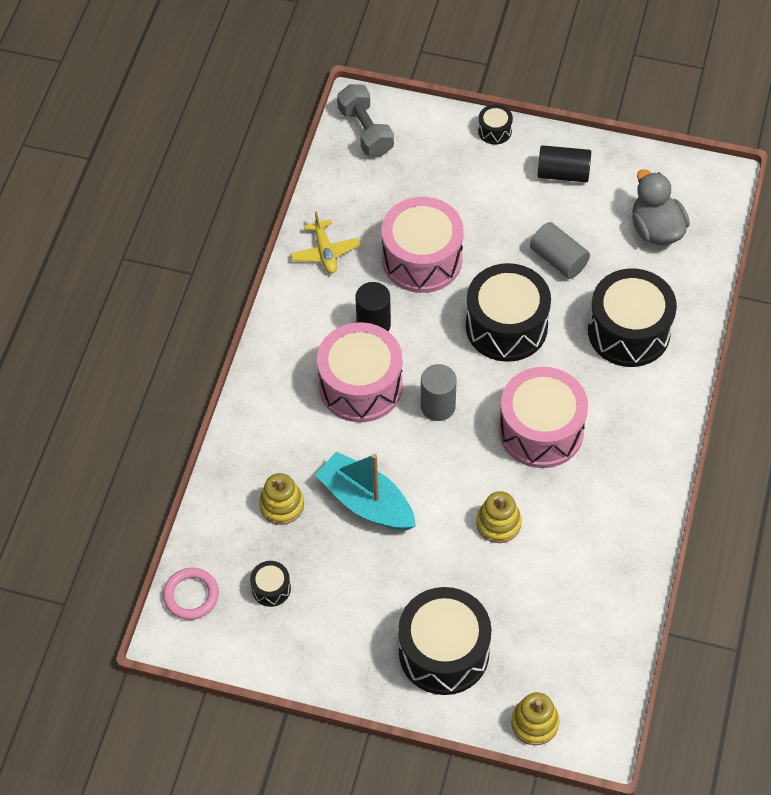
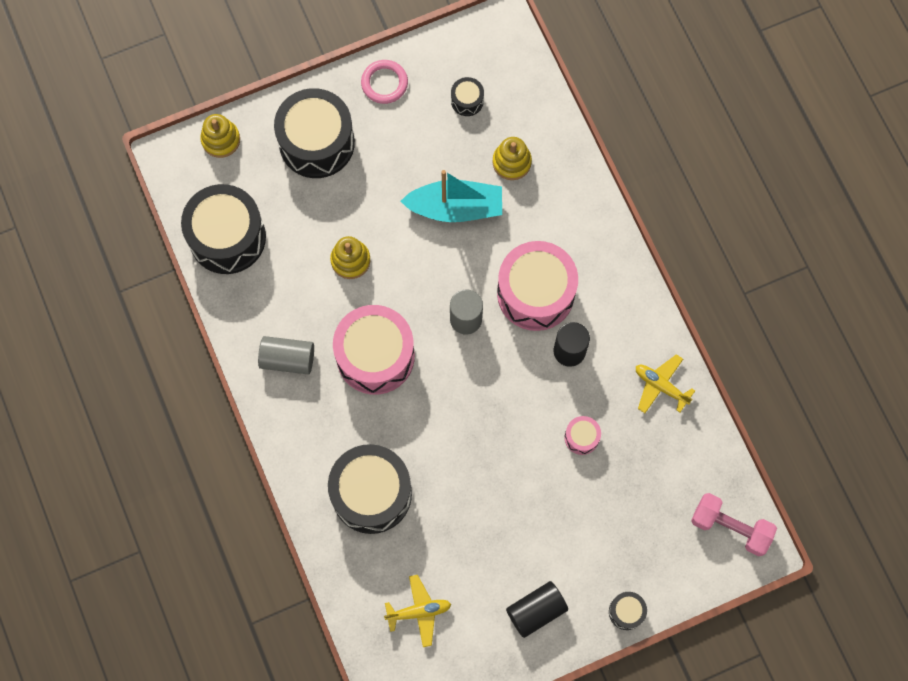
camera: 140 degrees right, 15 degrees up
(191, 595) = (515, 58): pink ring -> pink ring (384, 83)
(365, 131) = (730, 527): grey dumbbell -> pink dumbbell
(422, 259) = (581, 437): pink drum -> pink drum, size x0.44
(506, 326) = (468, 426): black drum -> black drum (227, 237)
(558, 259) = (475, 520): grey cylinder -> grey cylinder (288, 359)
(656, 229) = (419, 611): grey duck -> yellow plane

